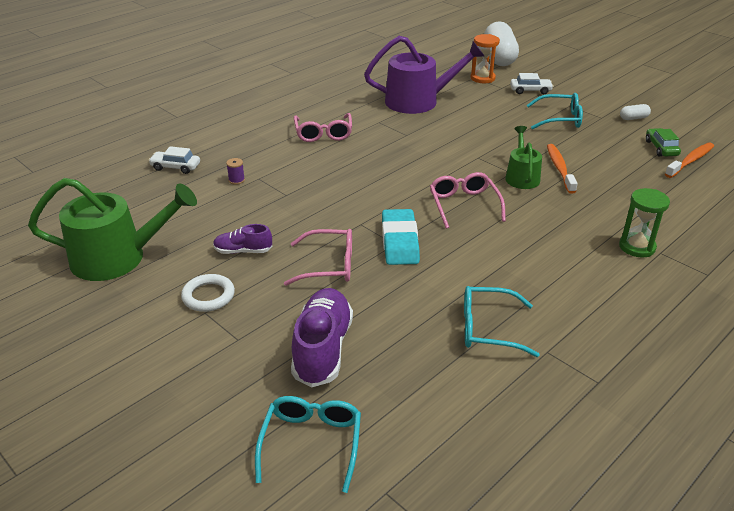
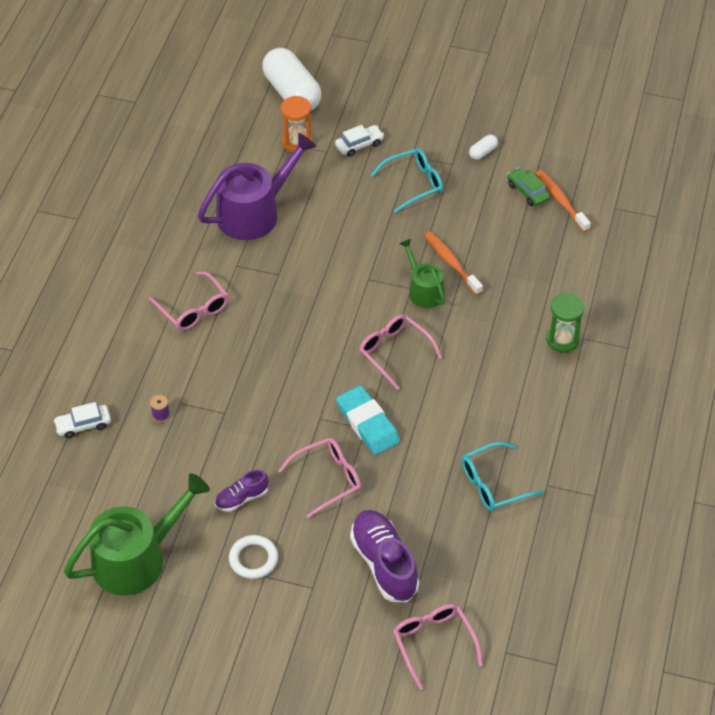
camera: 30 degrees left, 15 degrees up
(311, 443) = (433, 643): turquoise glasses -> pink glasses
(690, 161) = (560, 201): orange toothbrush -> orange toothbrush turned 45 degrees counterclockwise

